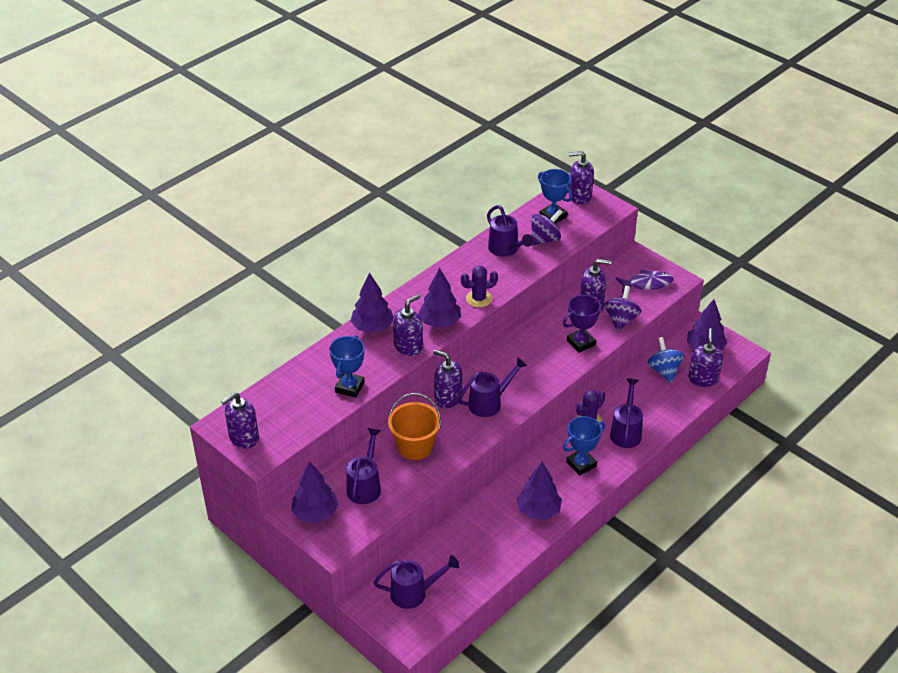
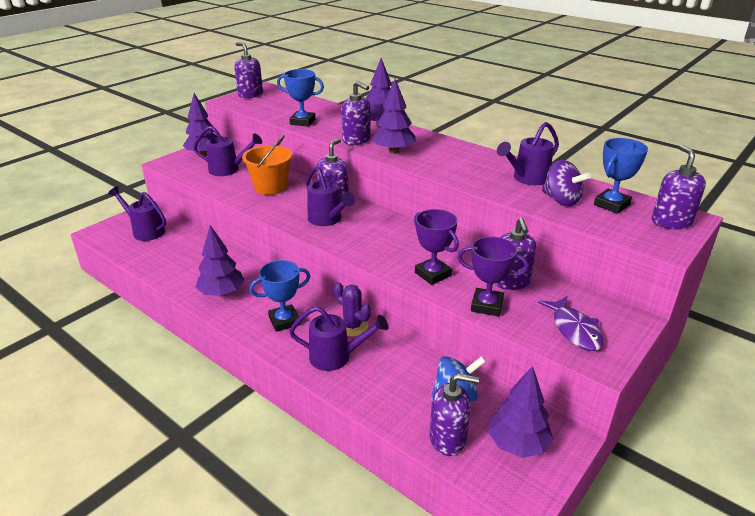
camera: 85 degrees right, 10 degrees down
(414, 593) = (145, 231): purple watering can -> purple watering can turned 135 degrees clockwise
(479, 299) = (436, 167): purple cactus -> none
(581, 464) = (284, 321): blue trophy -> blue trophy turned 75 degrees counterclockwise
(621, 320) = (487, 305): purple spinning top -> purple trophy

